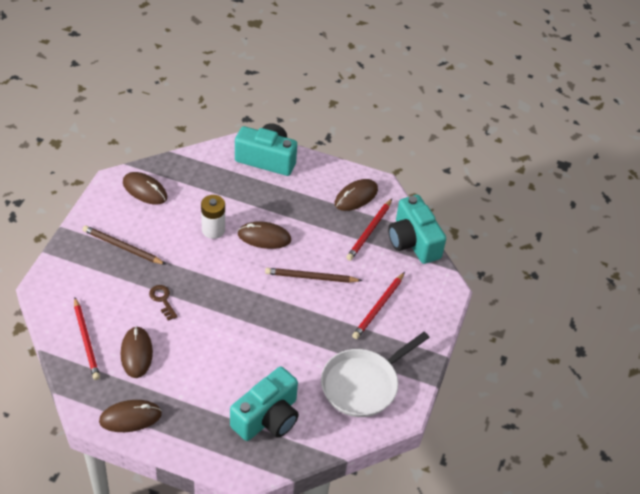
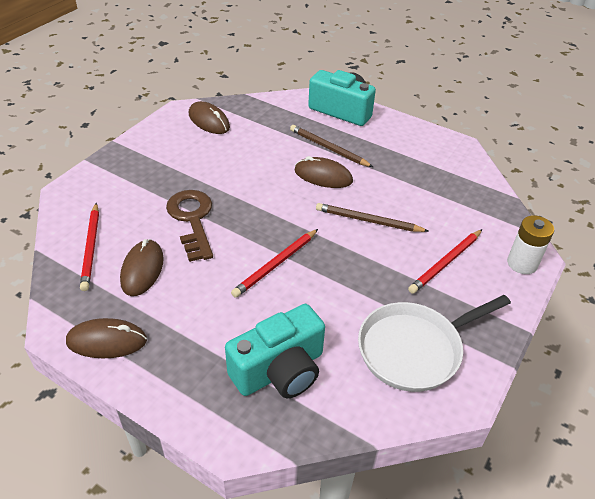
camera: 15 degrees right, 5 degrees down
(122, 247) = (167, 165): brown pencil -> brown pencil (328, 148)
(162, 300) = (192, 220): brown key -> brown key, size x1.93
(213, 230) = (269, 162): white battery -> white battery (522, 263)
(356, 197) = (432, 152): brown mouse -> none
(369, 231) = (444, 185): red pencil -> red pencil (276, 264)
(413, 241) = (494, 201): turquoise camera -> none

